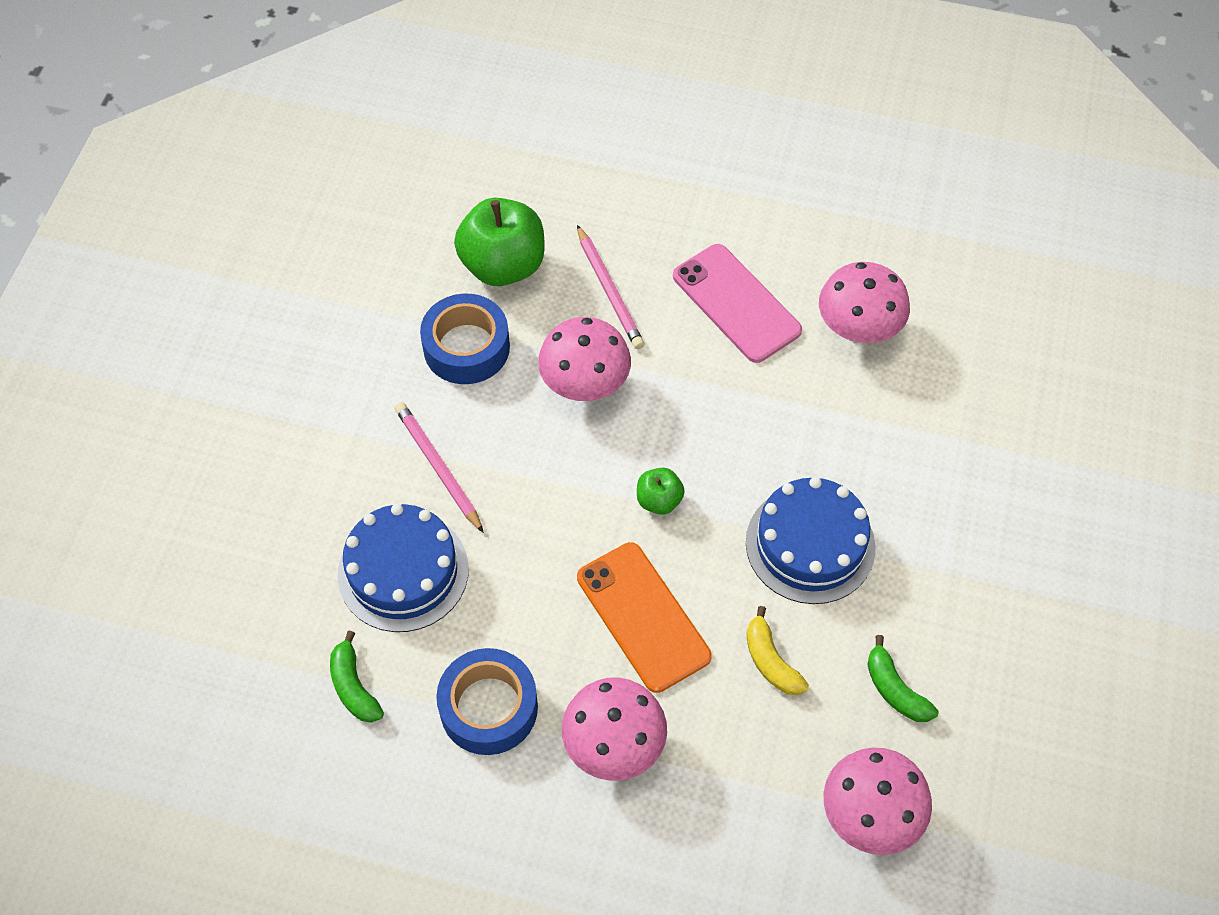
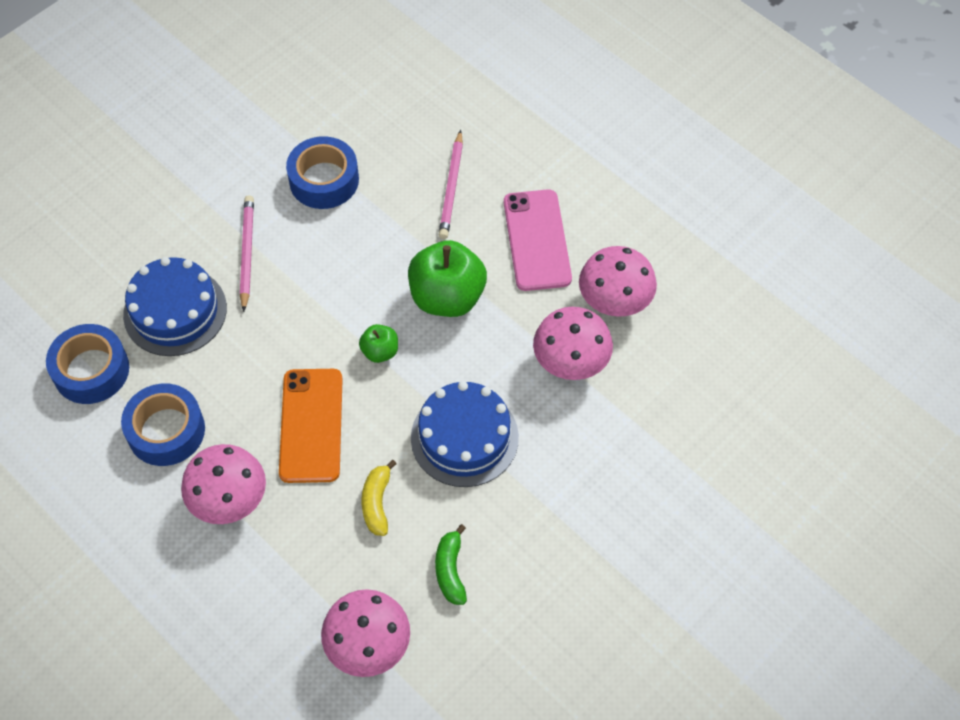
camera: 30 degrees right, 0 degrees up
(354, 686) = (91, 370): green banana -> blue tape
(503, 265) = (390, 135): green apple -> green apple (447, 297)
(585, 384) = (387, 245): pink mushroom -> pink mushroom (570, 363)

